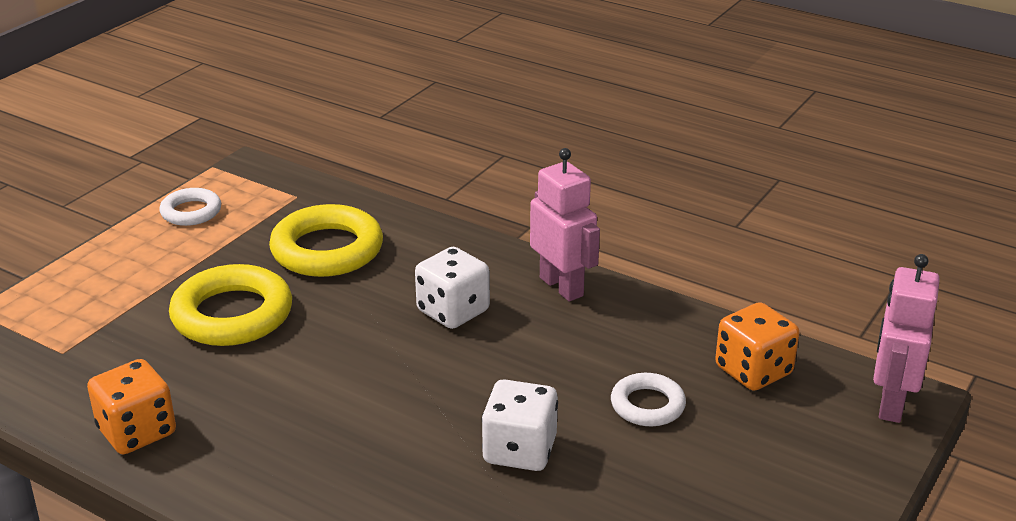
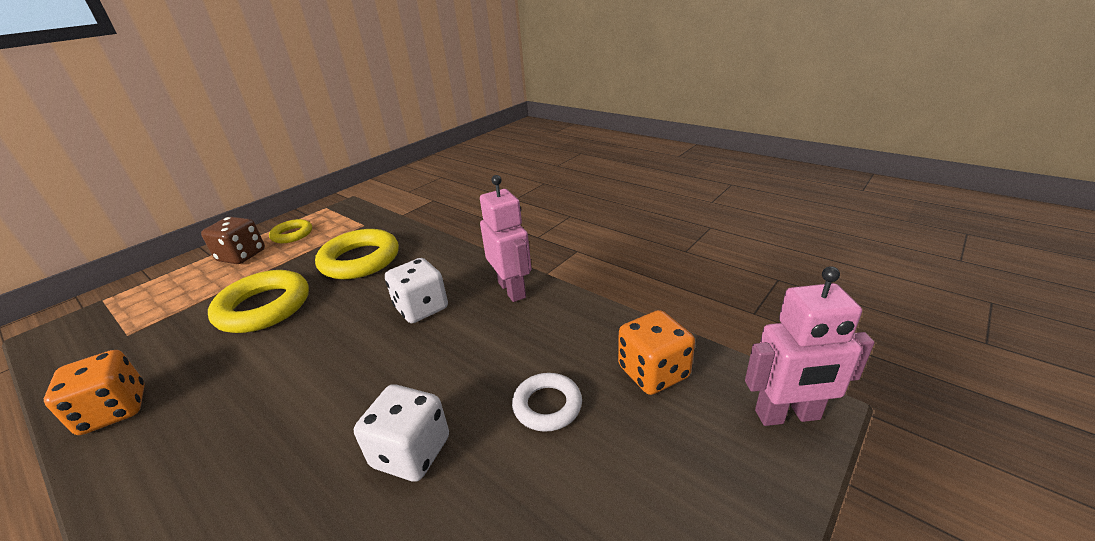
camera: 10 degrees right, 0 degrees up
(136, 245) = (242, 256): none -> brown dice
(191, 212) = (292, 234): white ring -> yellow ring
(890, 403) = (787, 415): pink robot -> pink robot turned 120 degrees counterclockwise

